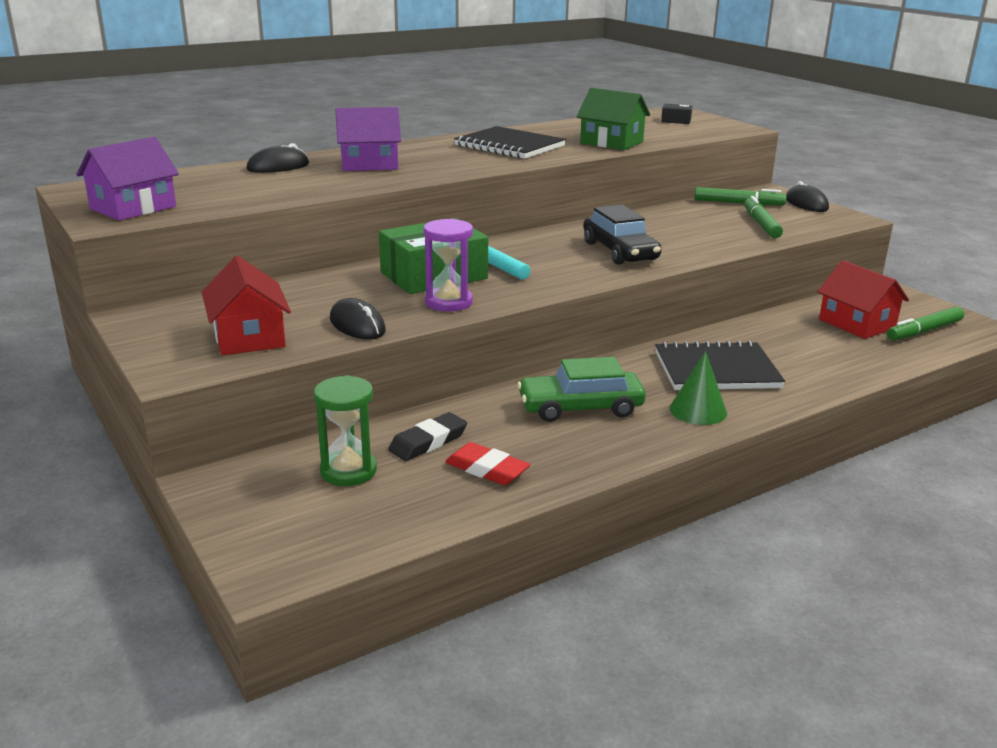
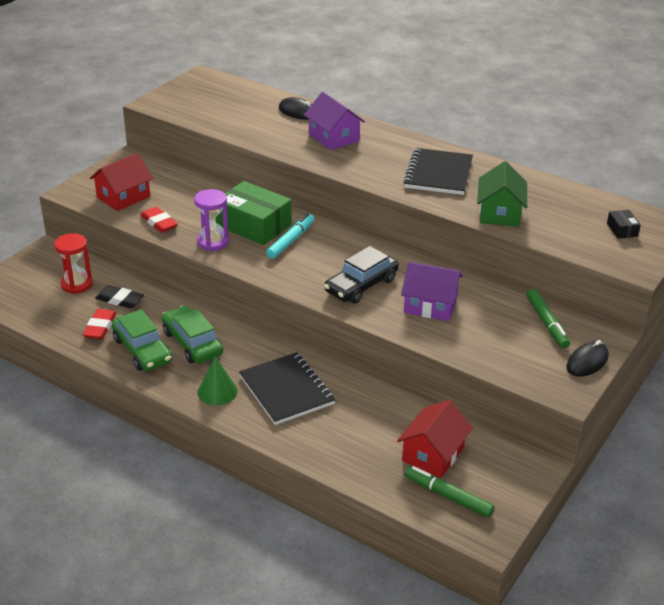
camera: 65 degrees right, 10 degrees up
(133, 208) = (182, 101): purple house -> purple house (430, 305)
(348, 471) = (77, 284): green hourglass -> red hourglass
(357, 325) = (159, 223): black mouse -> red eraser
(572, 445) = (142, 350): none -> green car
(761, 224) = (495, 343): green marker -> none

